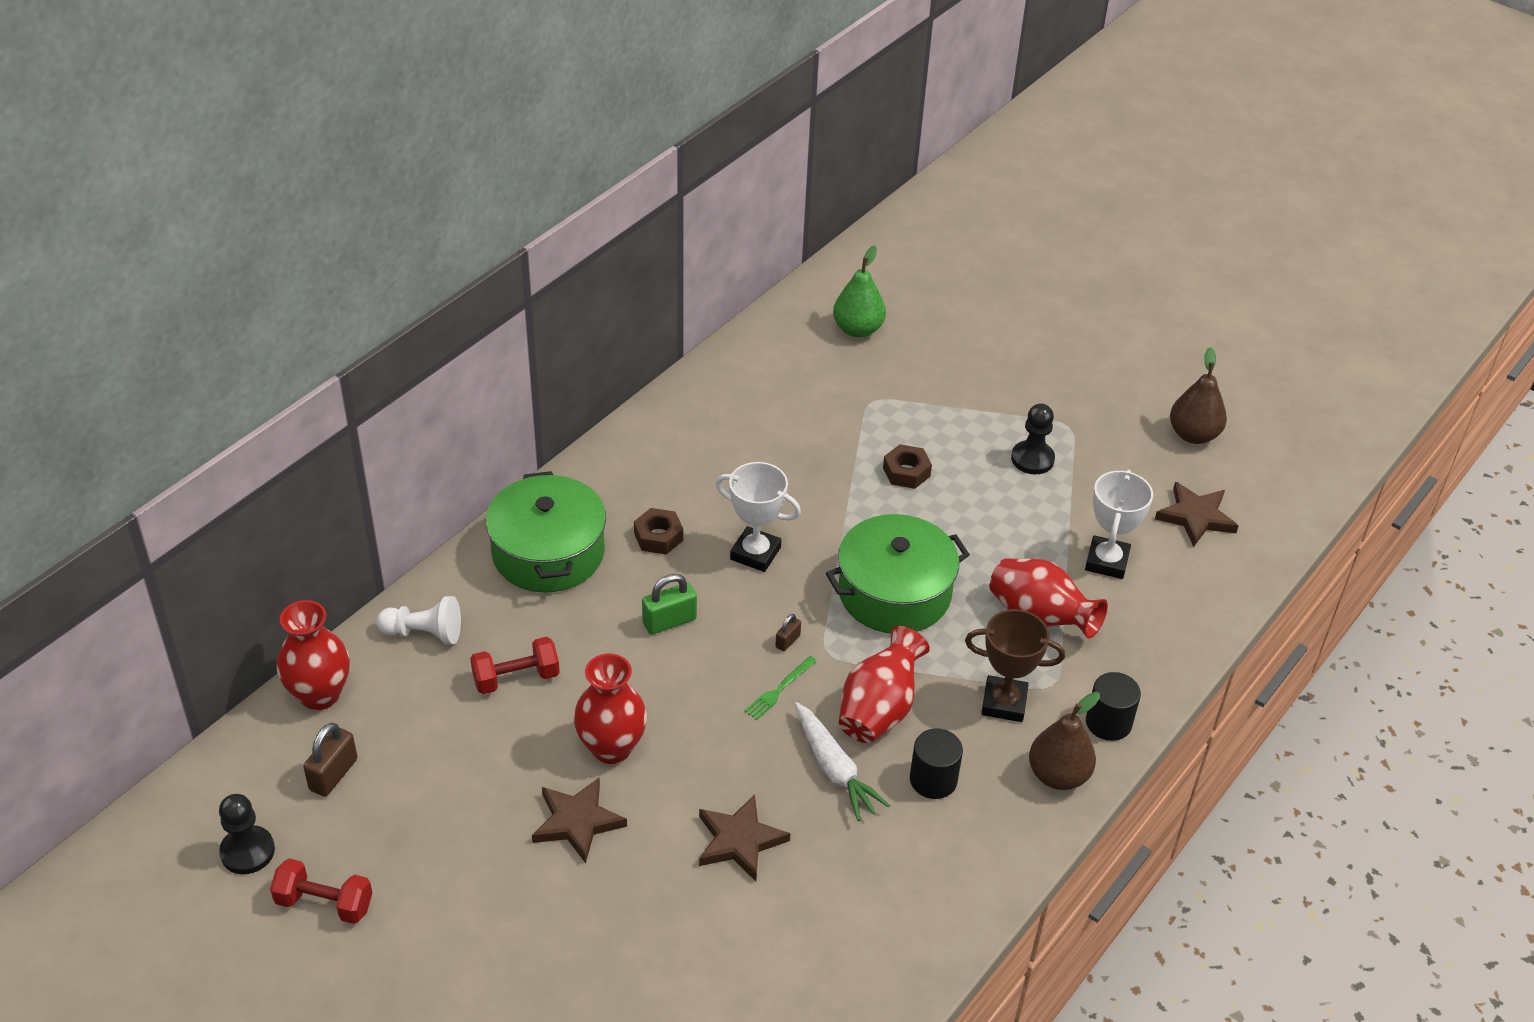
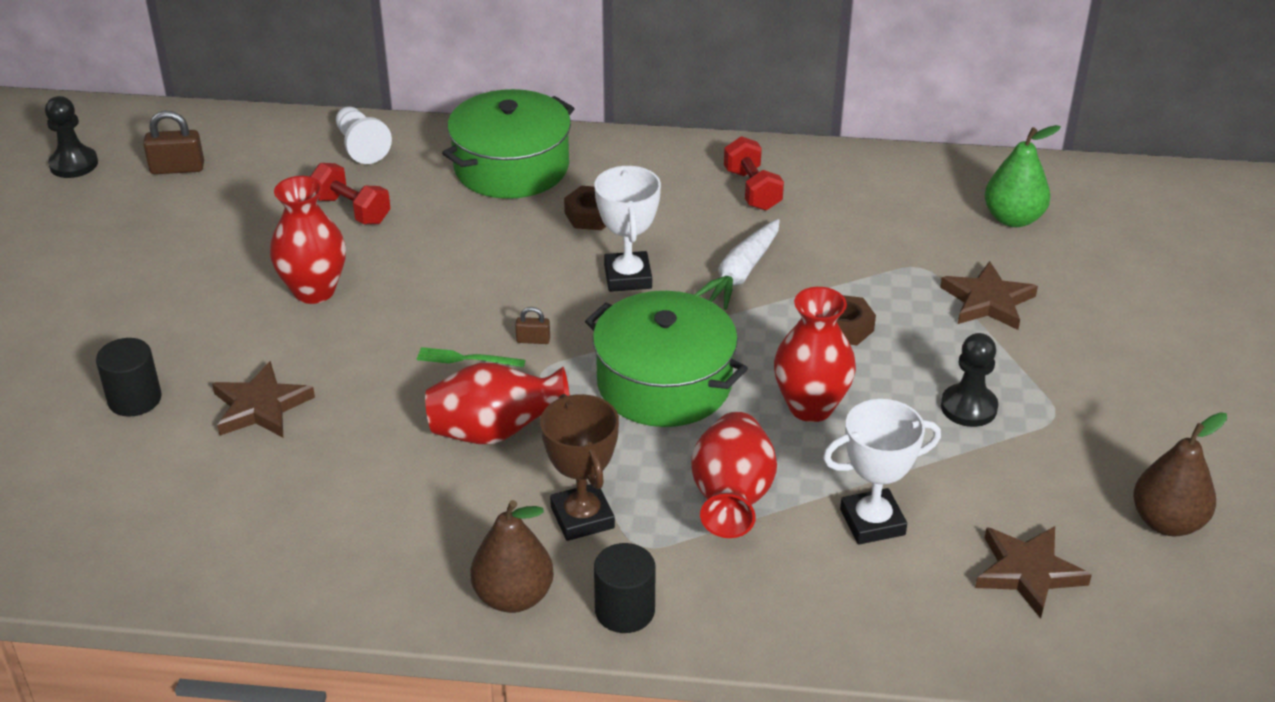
camera: 60 degrees right, 5 degrees down
(320, 694) = (254, 128): red vase -> red vase (811, 407)
(324, 903) = (45, 219): red dumbbell -> red dumbbell (752, 190)
(577, 822) = (216, 306): brown star -> brown star (988, 301)
(669, 621) = (492, 262): green padlock -> none
(834, 769) = (394, 432): white carrot -> white carrot (741, 274)
(933, 780) = (433, 504): black cylinder -> black cylinder (135, 399)

